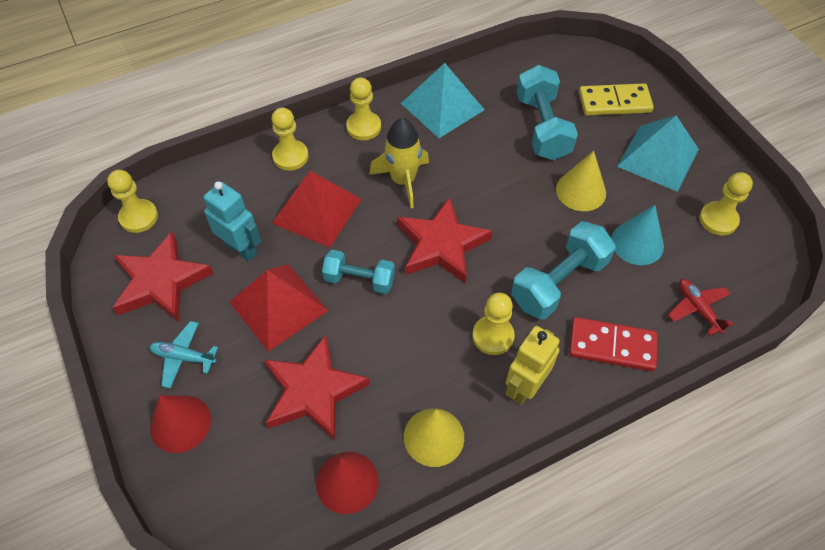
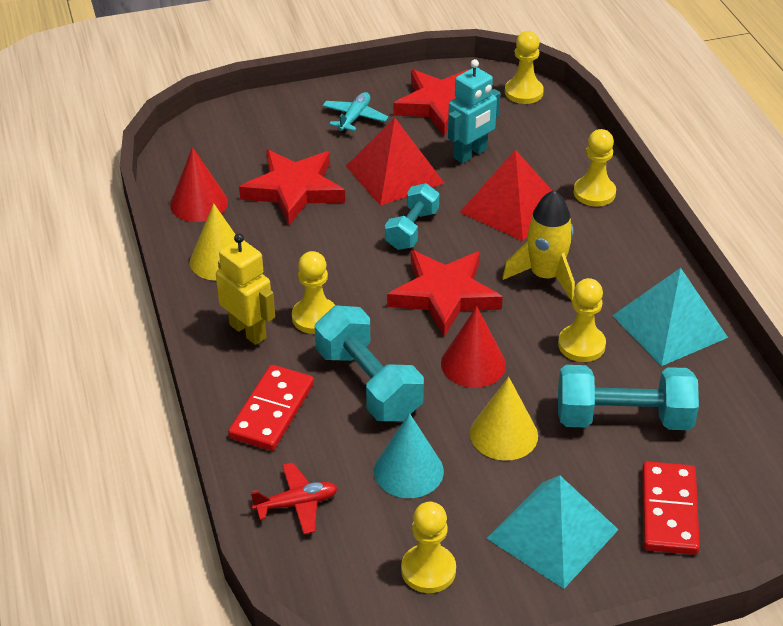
camera: 100 degrees right, 15 degrees down
(180, 423) = (290, 115): red cone -> red cone (473, 364)
(363, 127) = (637, 253): yellow pawn -> yellow pawn (581, 345)
(614, 102) = (668, 511): yellow domino -> red domino

